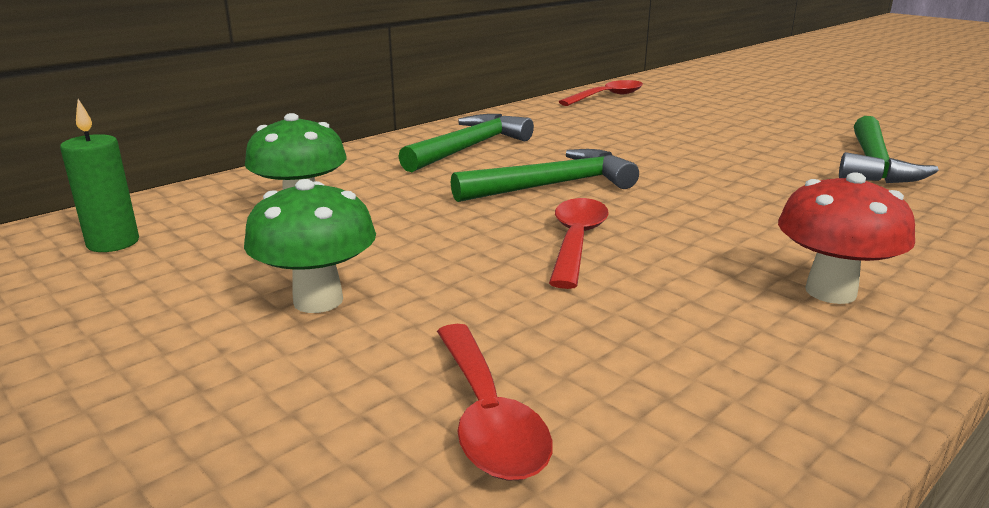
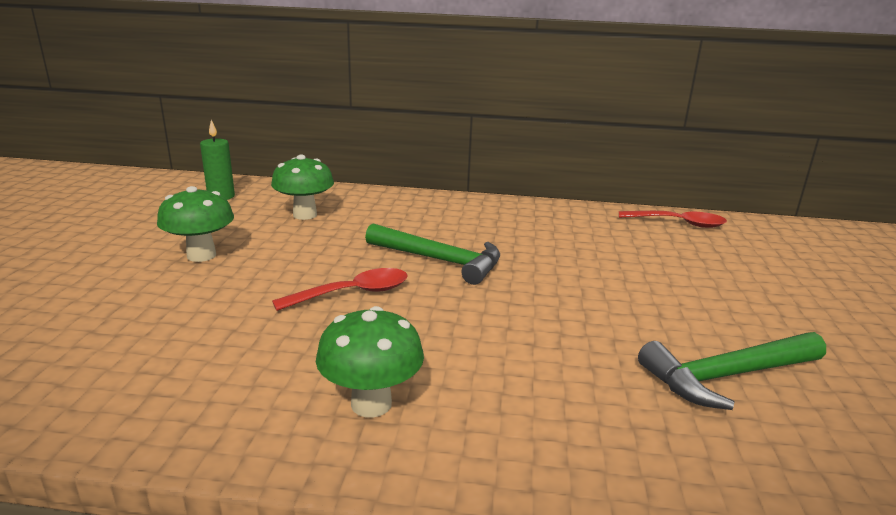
camera: 50 degrees right, 0 degrees up
(469, 148) = (469, 218): green hammer -> none
(488, 417) = (112, 331): red spoon -> none
(830, 292) = (371, 404): red mushroom -> green mushroom

